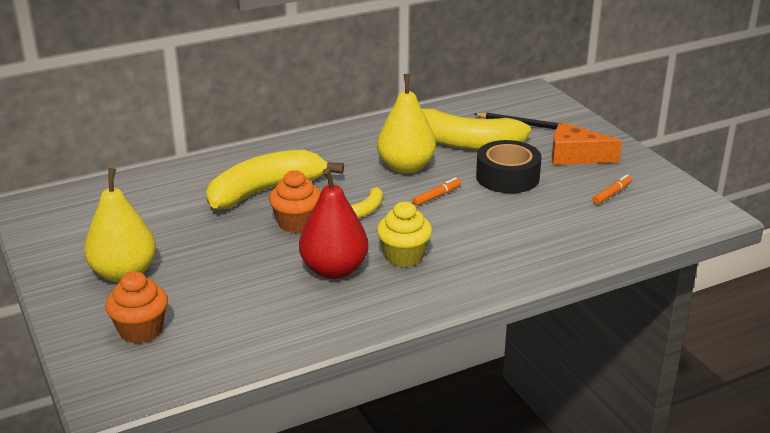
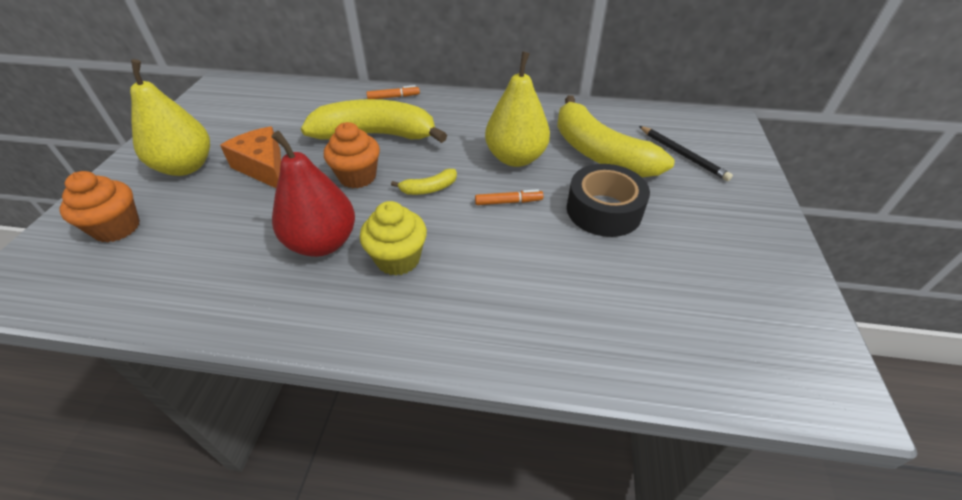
camera: 35 degrees right, 15 degrees up
(575, 156) = (707, 216): orange cheese -> orange cheese (263, 167)
(612, 194) = (709, 287): orange marker -> orange marker (393, 97)

